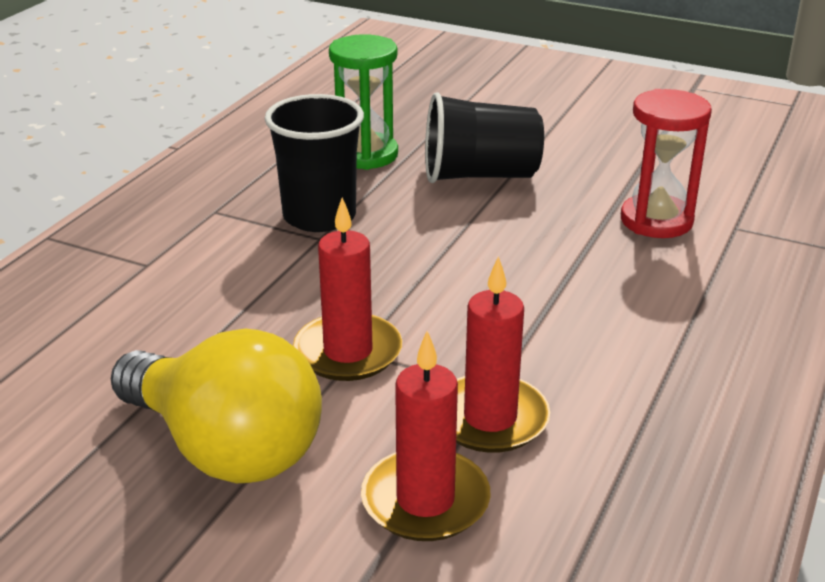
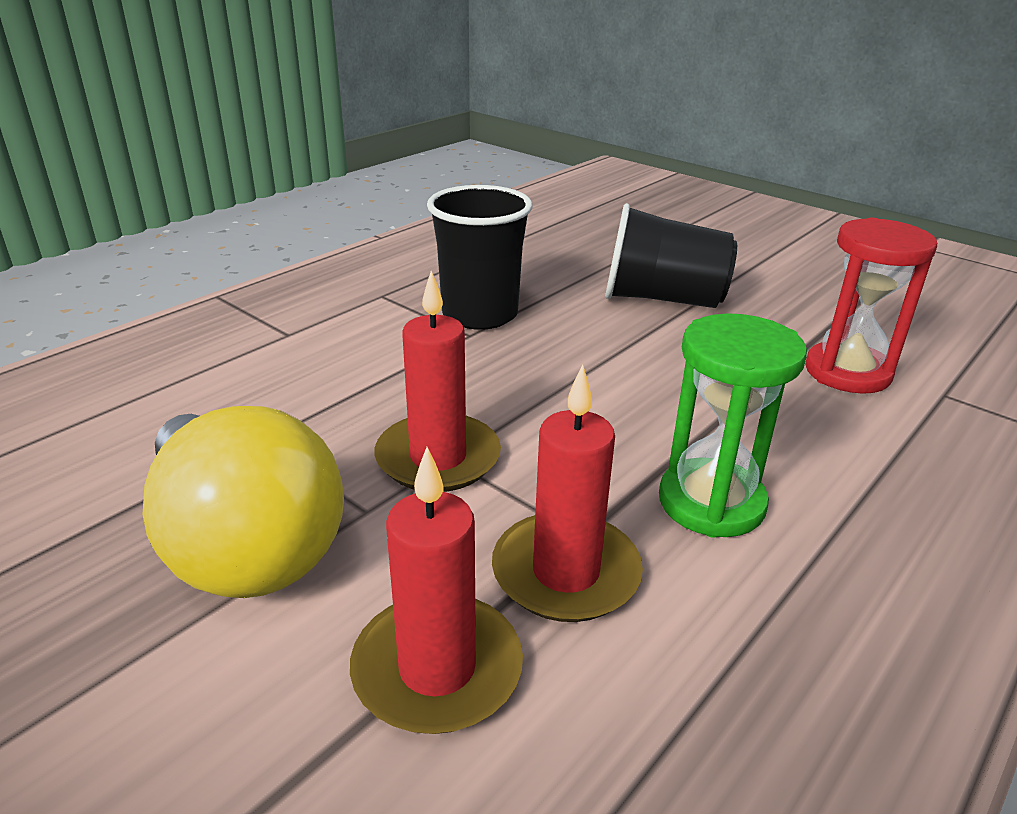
camera: 15 degrees right, 0 degrees up
(365, 155) = (553, 265): green hourglass -> green hourglass (711, 502)

